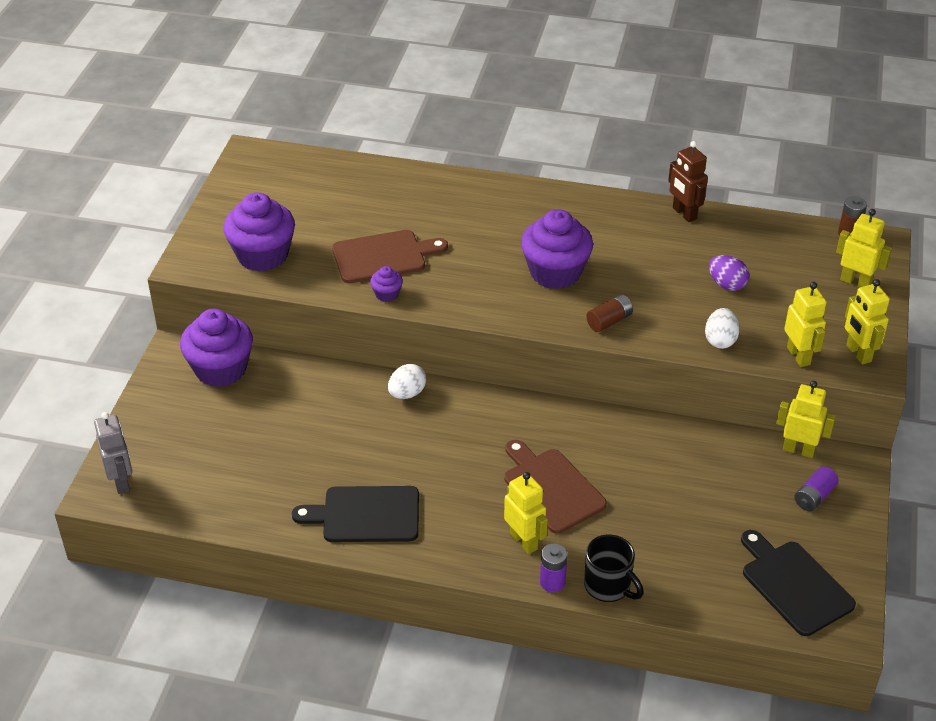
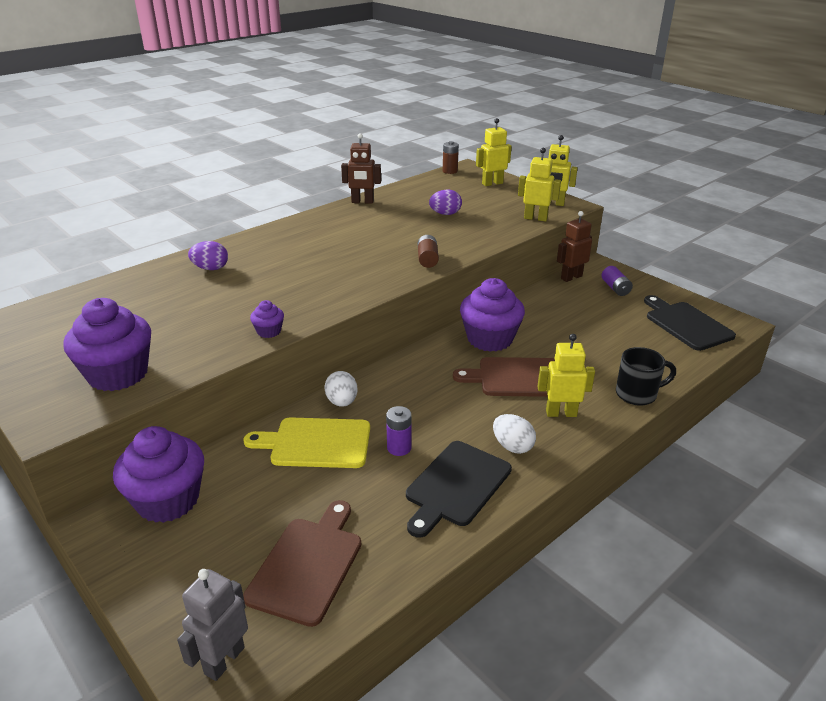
camera: 55 degrees left, 10 degrees down
(121, 481) = (224, 660): grey robot -> grey robot turned 75 degrees counterclockwise
(344, 408) = (316, 443): none -> yellow cutting board
(383, 257) = (223, 316): brown cutting board -> brown cutting board (308, 565)
(446, 202) = (211, 268): none -> purple egg
(552, 582) = (615, 418): purple battery -> purple battery (399, 448)
(555, 272) = (351, 258): purple cupcake -> purple cupcake (490, 339)
(720, 340) = (493, 233): white egg -> white egg (512, 446)
(794, 585) = (686, 324): black cutting board -> black cutting board turned 60 degrees clockwise
(798, 450) = (571, 277): yellow robot -> brown robot

